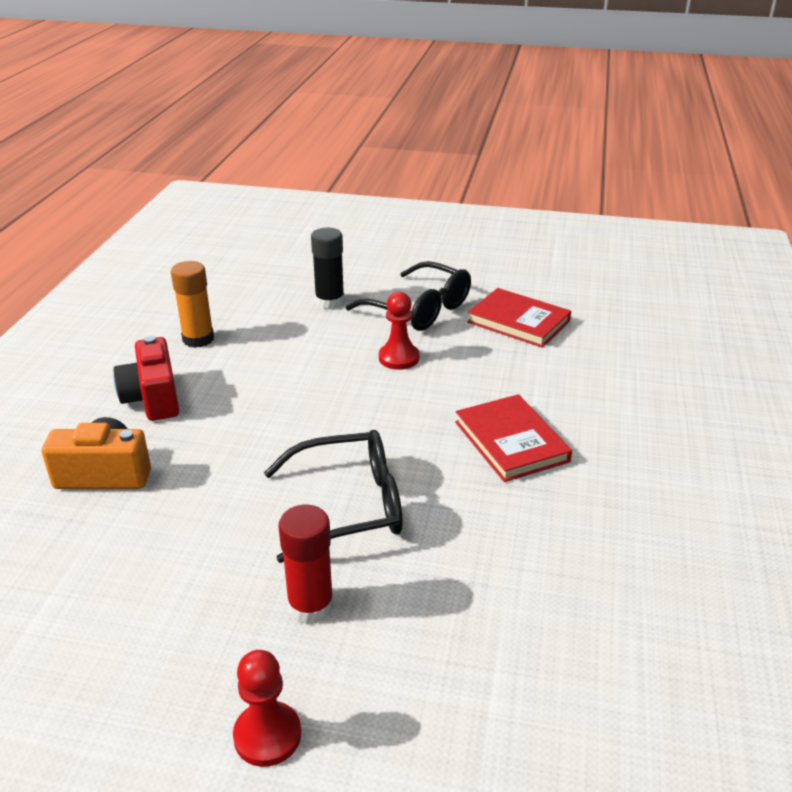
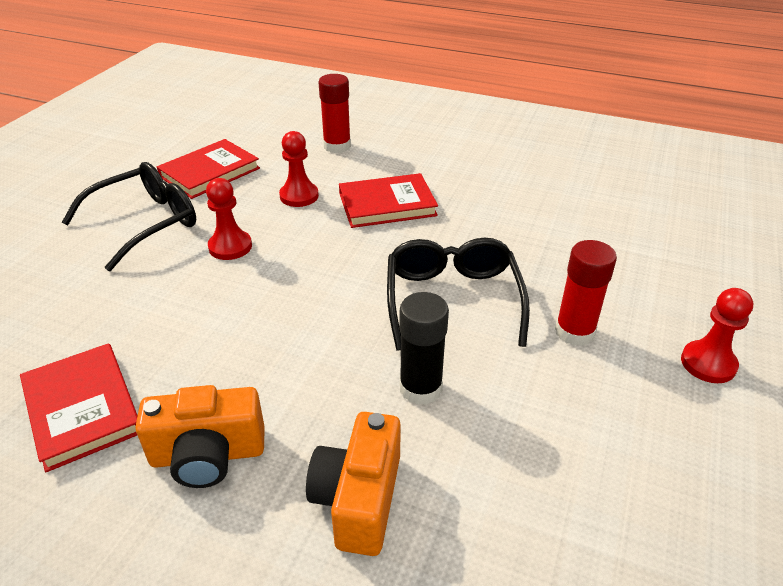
camera: 80 degrees left, 5 degrees up
(153, 398) = (208, 455): red camera -> orange camera
(198, 339) = (83, 408): orange glue stick -> red book
(330, 302) = (78, 283): black glue stick -> black glue stick (420, 388)
(500, 380) = (299, 196): none -> red pawn
(621, 389) = (337, 146): none -> red glue stick

